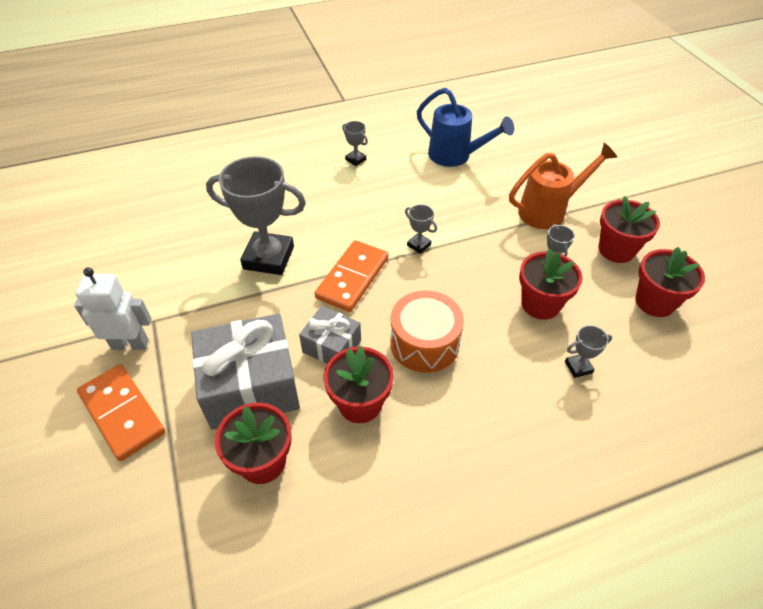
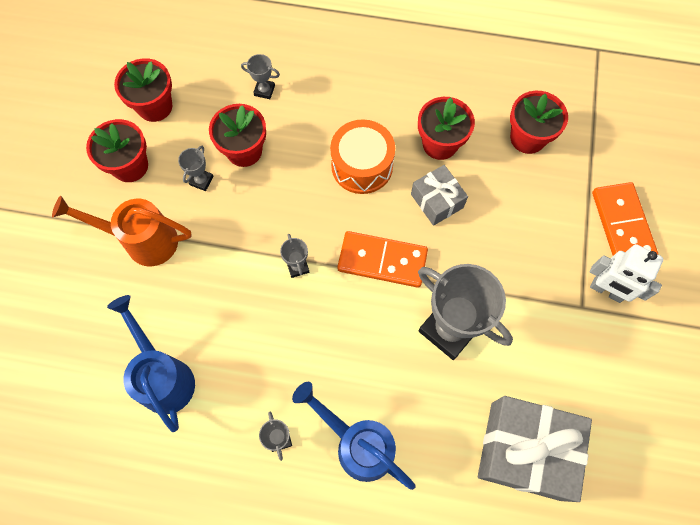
camera: 150 degrees left, 20 degrees up
(251, 386) = (515, 198): grey gift -> grey gift (525, 450)
(301, 175) = (358, 444): none -> blue watering can
(353, 278) = (382, 260): orange domino -> orange domino turned 45 degrees clockwise

